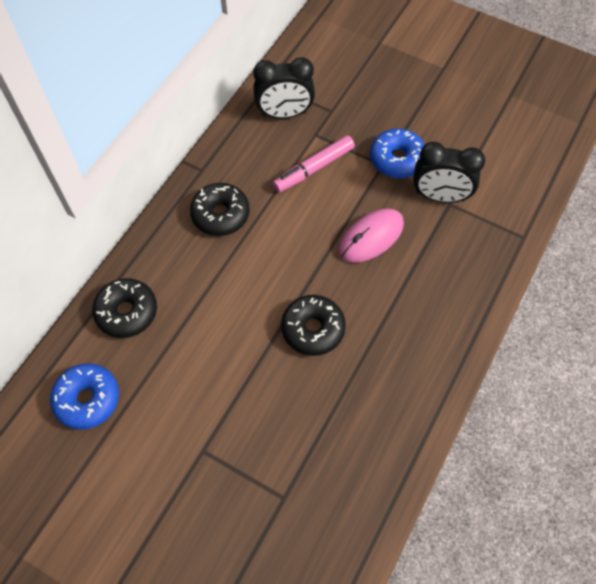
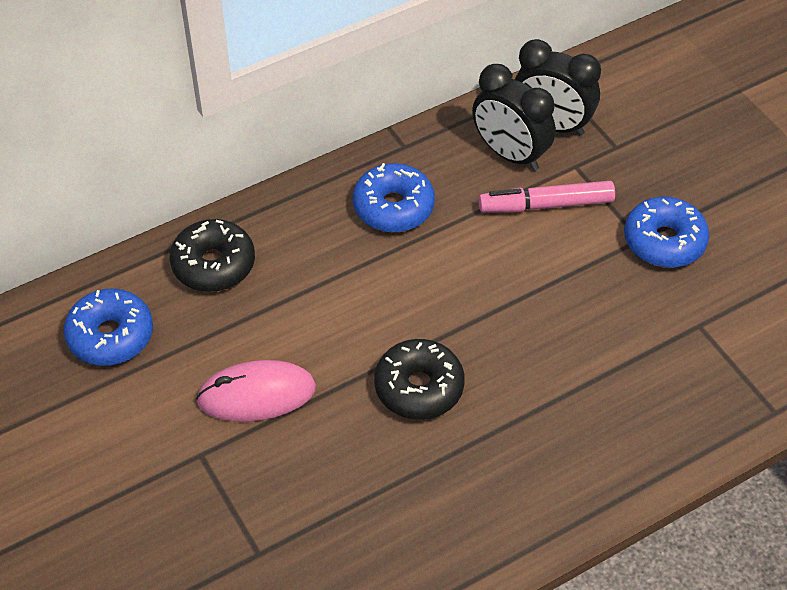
camera: 30 degrees right, 10 degrees down
(220, 215) = (393, 207): black donut -> blue donut
(371, 237) = (565, 317): pink mouse -> pink mouse (256, 394)
(440, 196) = (692, 311): black clock -> black clock (510, 154)

